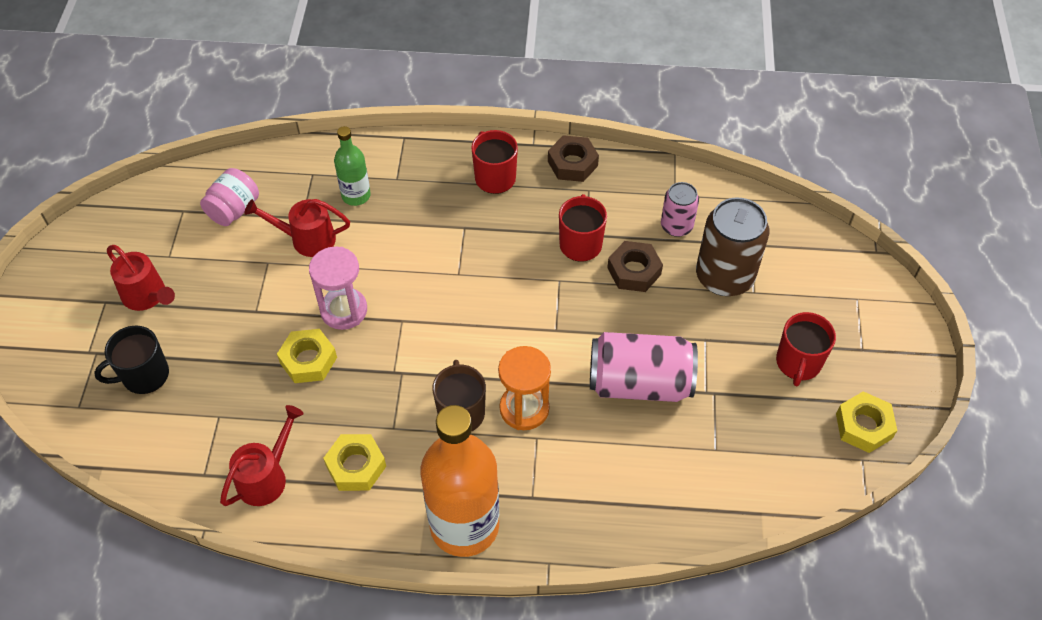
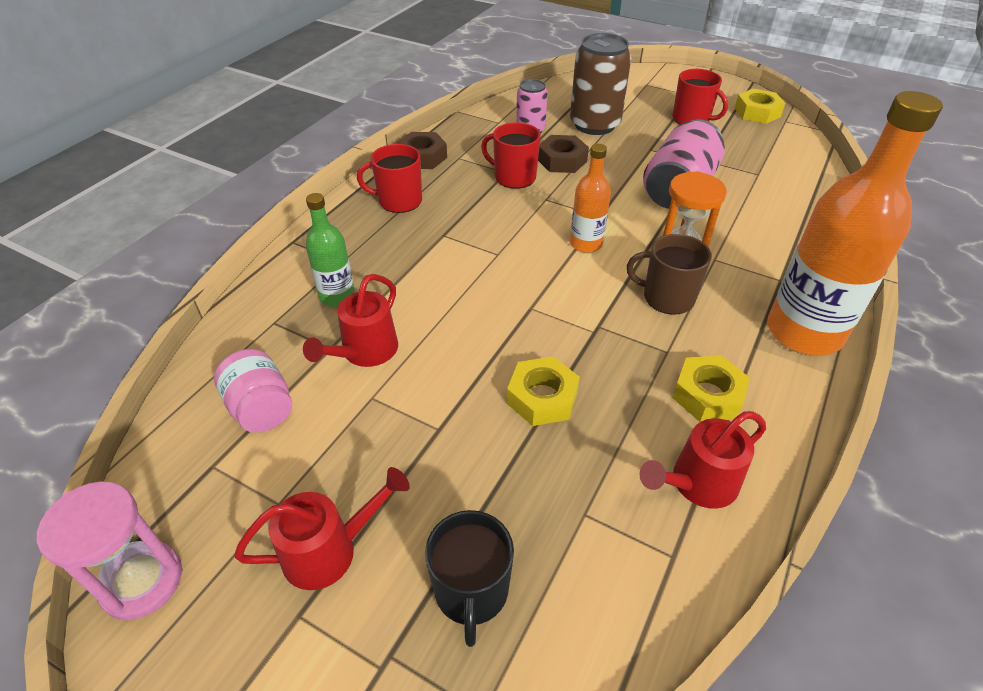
camera: 65 degrees left, 10 degrees down
(266, 476) = (697, 484): red watering can -> red watering can turned 90 degrees counterclockwise
(344, 310) = (489, 348): pink hourglass -> pink hourglass (142, 581)
(506, 332) = (586, 244): none -> orange bottle

